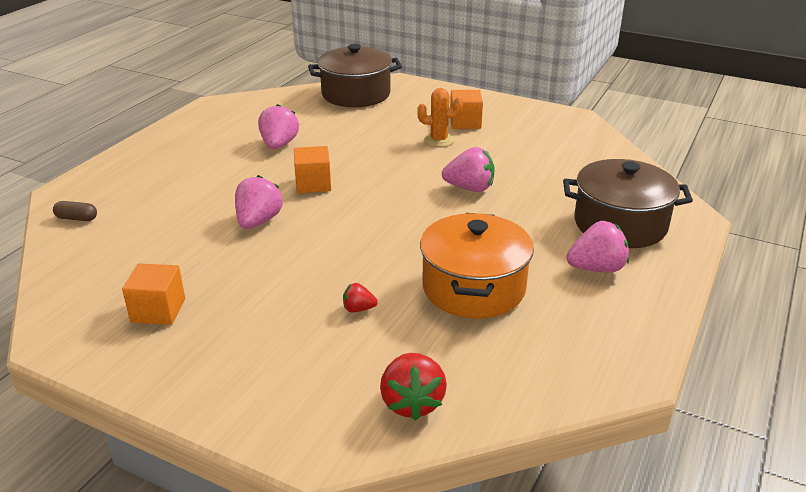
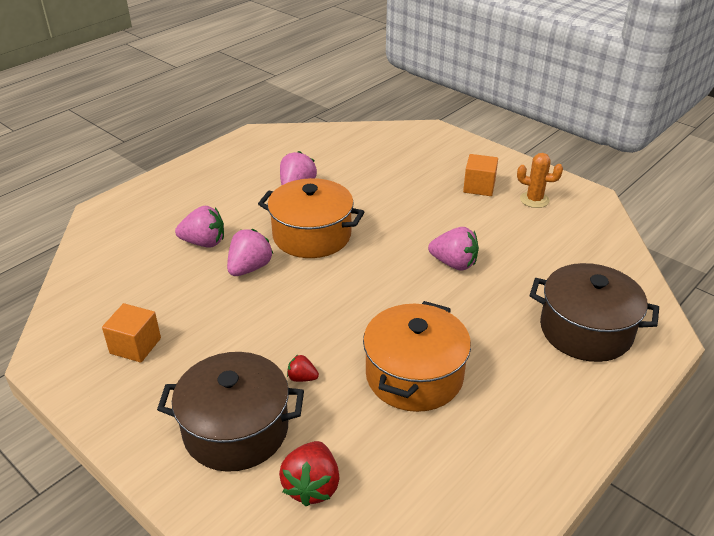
camera: 15 degrees right, 5 degrees up
(77, 218) = (102, 239): brown capsule -> none
(313, 184) = (312, 235): orange cube -> orange pot
(356, 94) = (387, 139): brown pot -> brown pot (236, 429)
(439, 140) = (445, 204): orange cactus -> orange cactus (534, 200)
(596, 268) = (541, 377): pink strawberry -> pink strawberry (204, 243)

